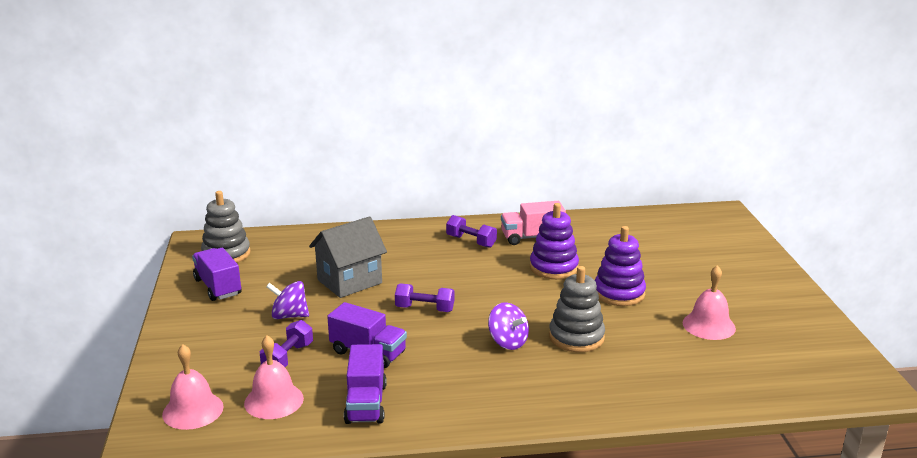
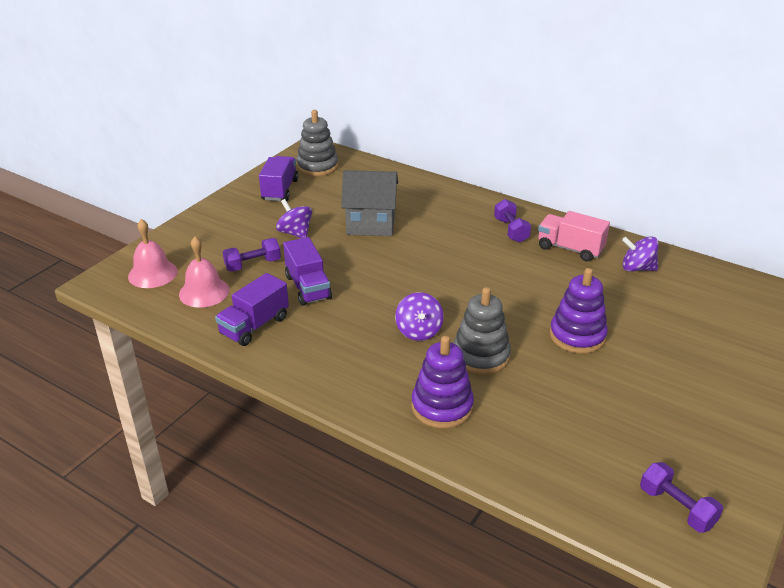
camera: 40 degrees right, 10 degrees up
(424, 309) = (394, 272): purple dumbbell -> purple dumbbell (676, 508)
(553, 267) = (550, 285): purple stacking toy -> purple stacking toy (442, 407)
(594, 232) = (637, 268): none -> purple spinning top
(709, 325) = (621, 409): pink bell -> none

